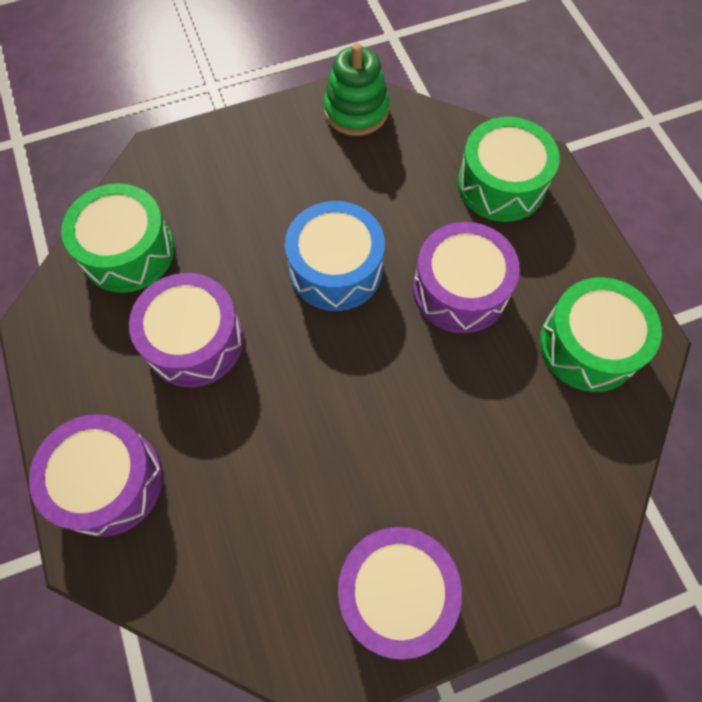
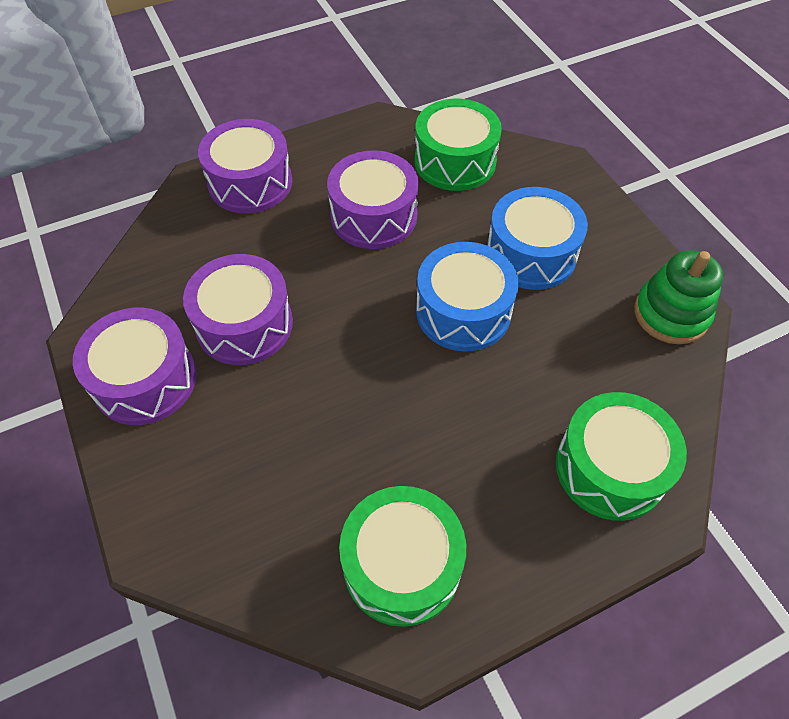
camera: 85 degrees right, 10 degrees down
(273, 202) = (531, 254): none -> blue drum
(460, 290) = (456, 425): purple drum -> purple drum (244, 324)

